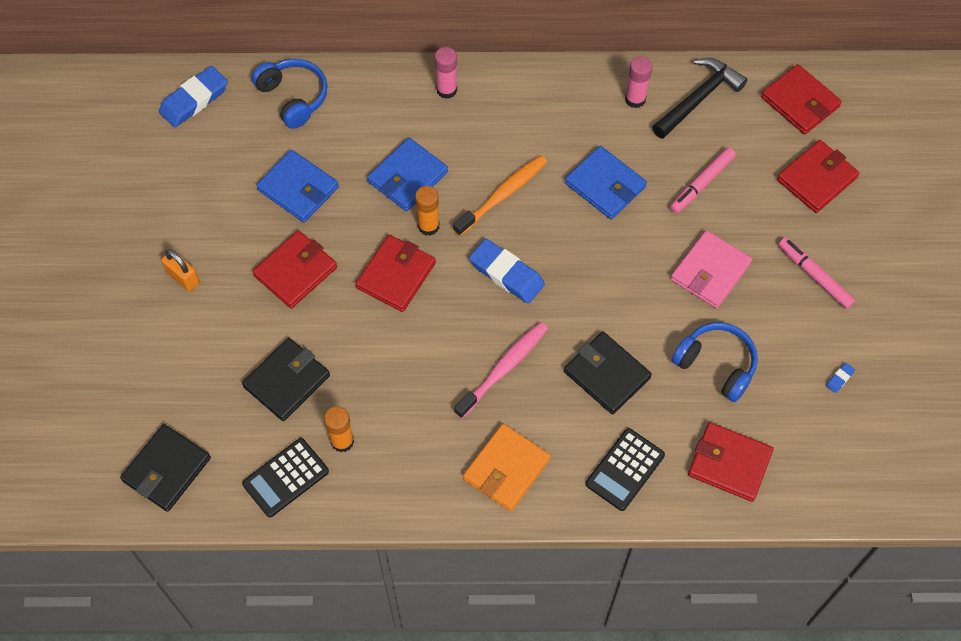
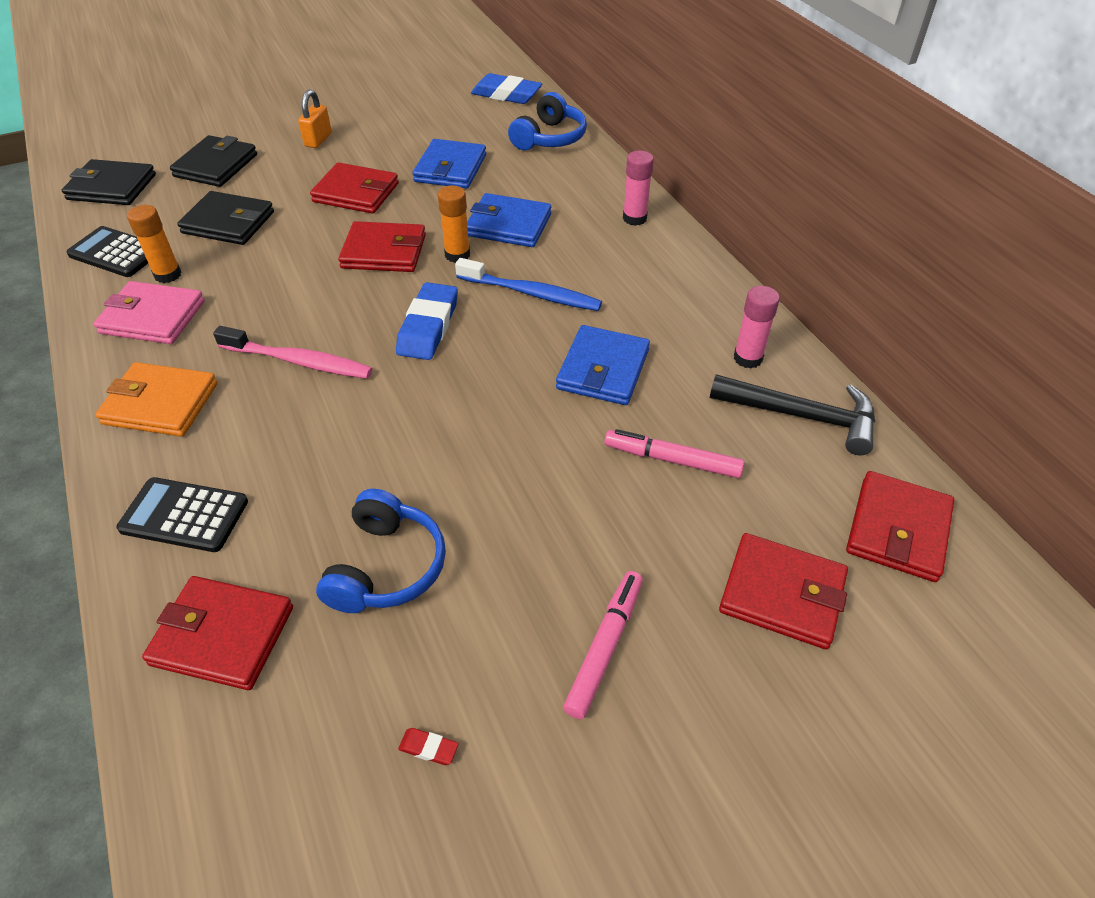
camera: 65 degrees right, 15 degrees down
(502, 195) = (531, 293): orange toothbrush -> blue toothbrush
(607, 374) = (325, 454): black wallet -> black wallet (216, 165)
(710, 271) = (537, 512): pink wallet -> pink wallet (152, 317)
(729, 463) = (222, 635): red wallet -> red wallet turned 75 degrees counterclockwise
(839, 378) = (428, 748): blue eraser -> red eraser

